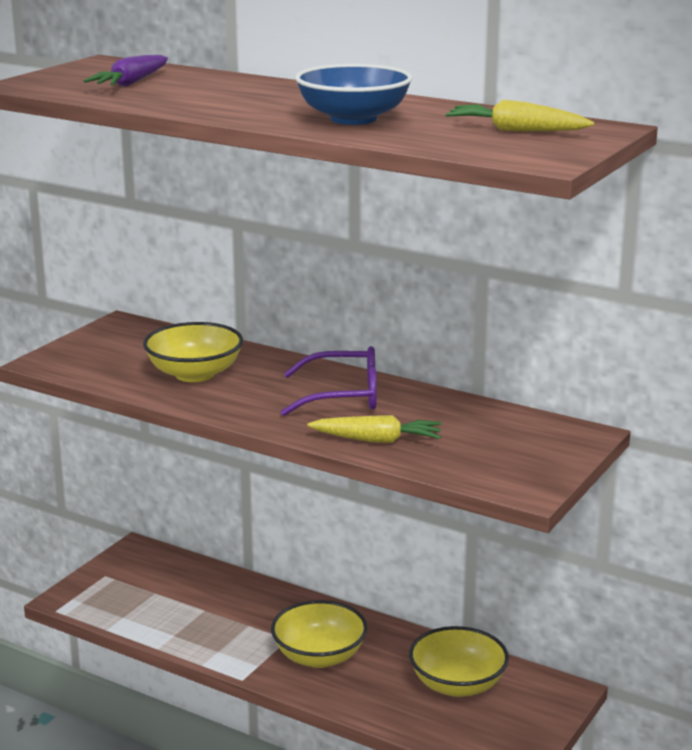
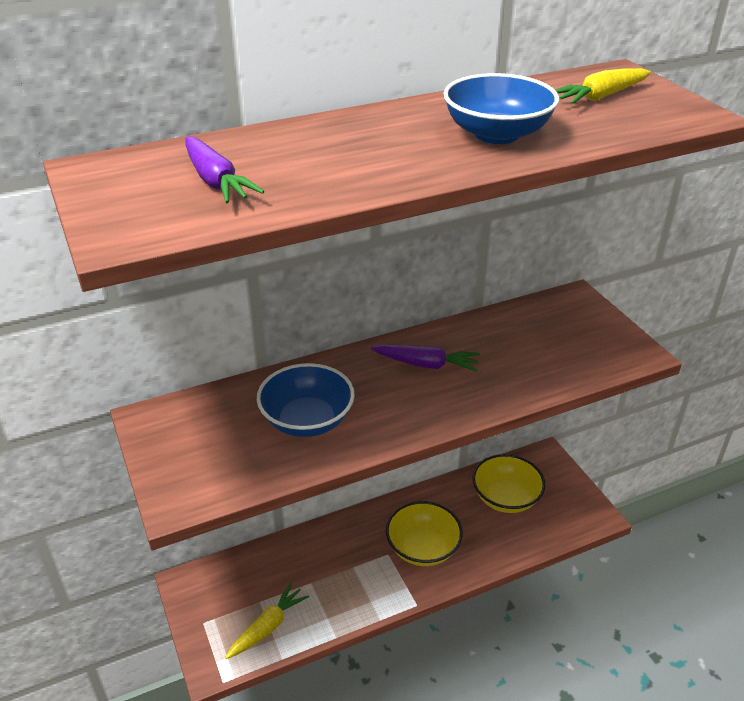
camera: 55 degrees left, 15 degrees up
(194, 374) = (307, 420): yellow bowl -> blue bowl
(343, 396) = (426, 364): purple glasses -> purple carrot
(377, 440) = (516, 381): yellow carrot -> yellow carrot (268, 627)

